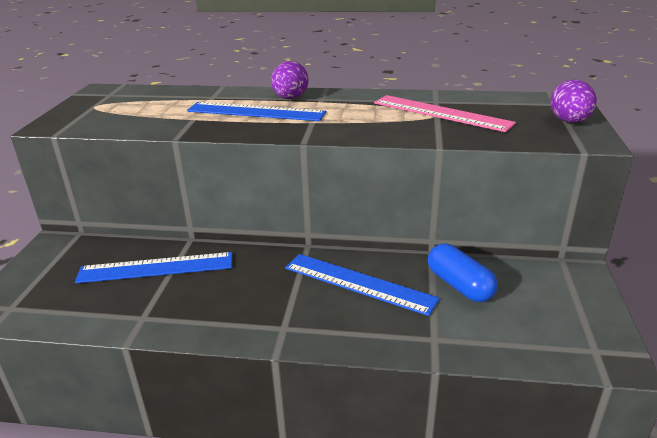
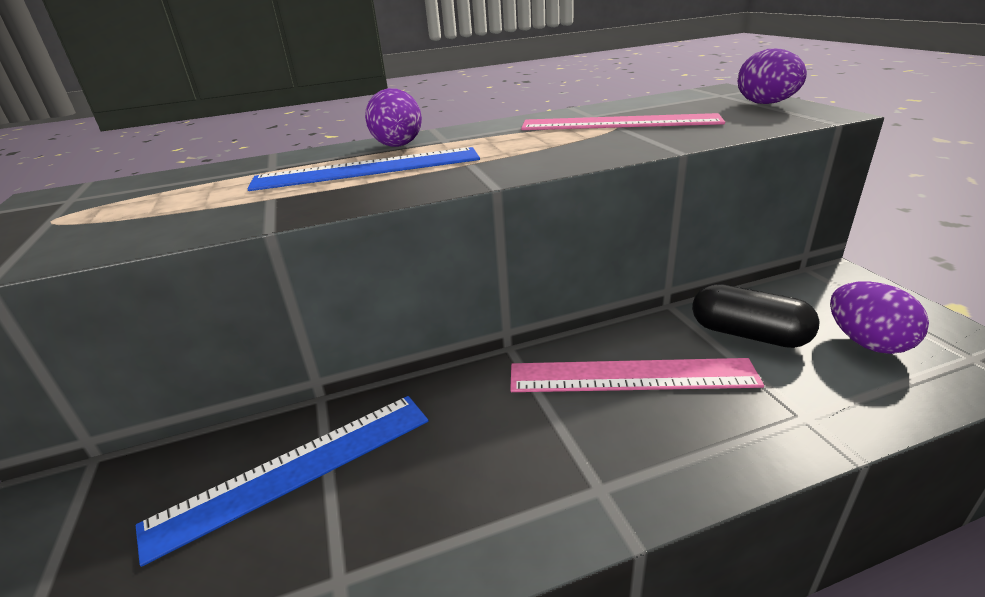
camera: 25 degrees left, 0 degrees up
(359, 283) = (631, 376): blue ruler -> pink ruler
(459, 285) = (748, 334): blue capsule -> black capsule
(533, 316) = (867, 342): none -> purple egg

